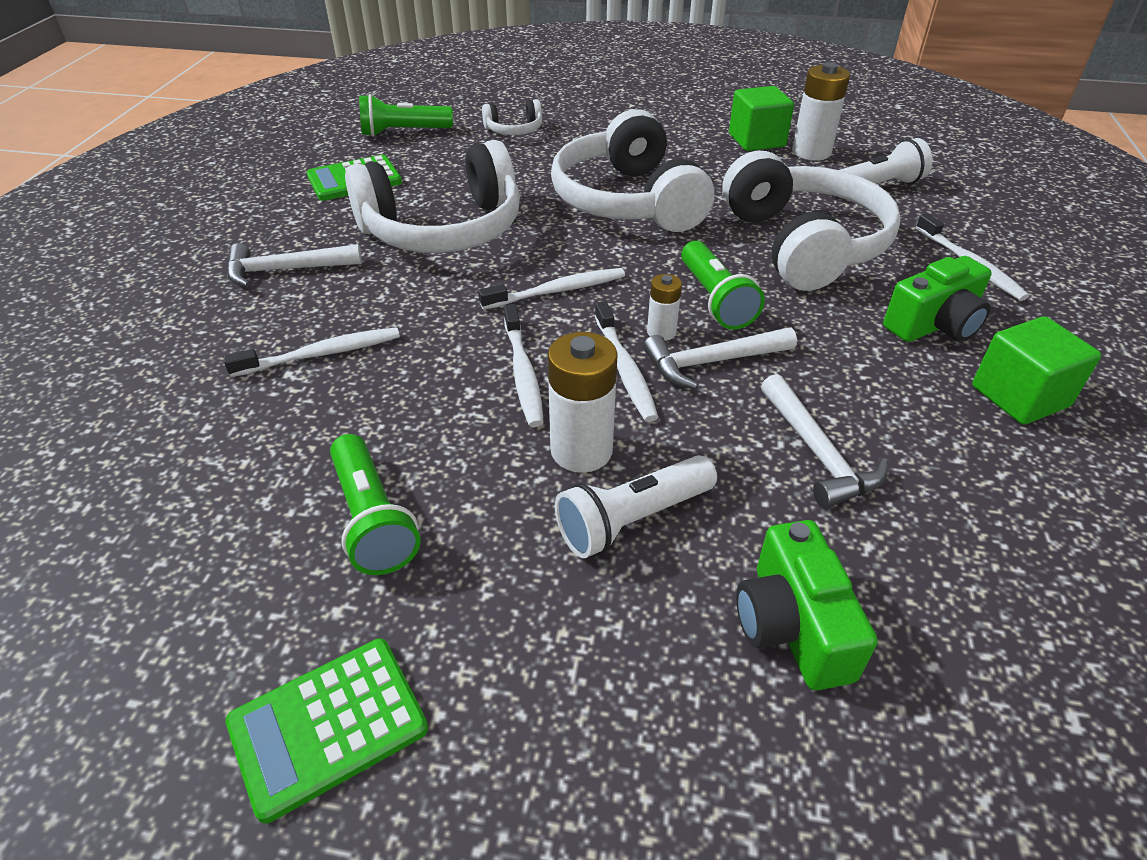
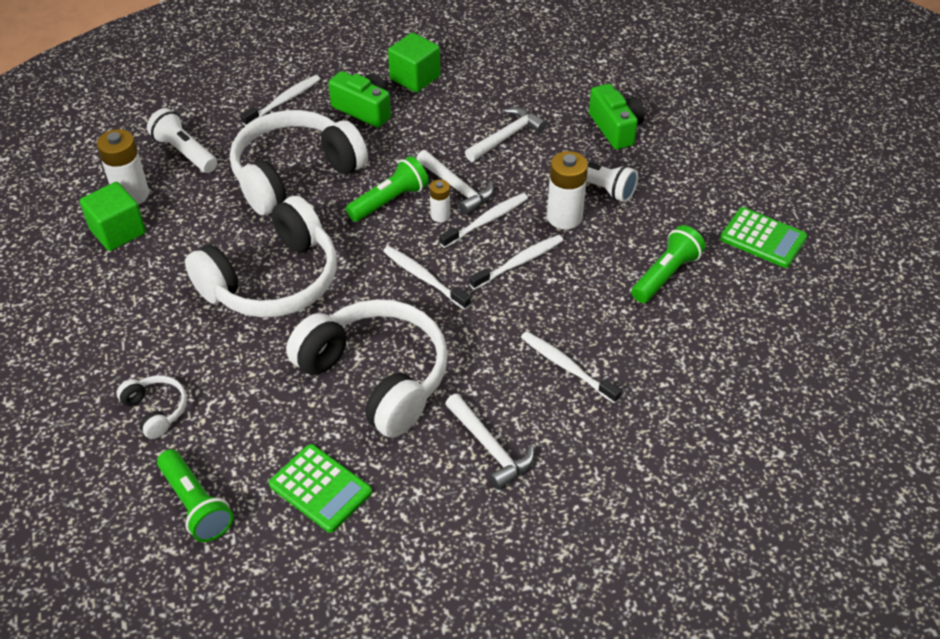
camera: 115 degrees left, 5 degrees up
(792, 626) = (615, 128): green camera -> green camera turned 75 degrees counterclockwise

